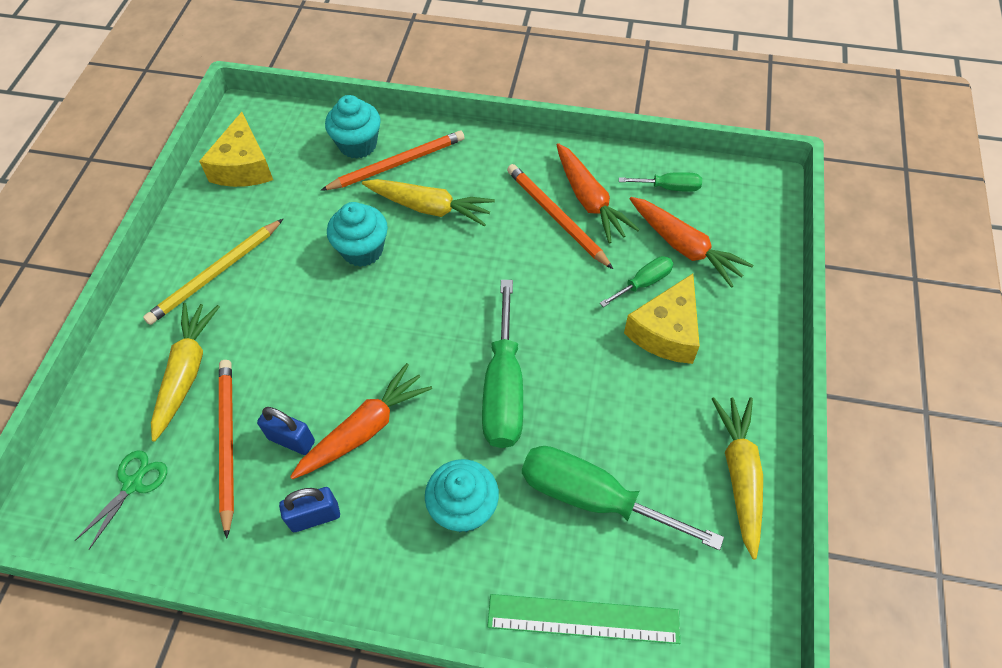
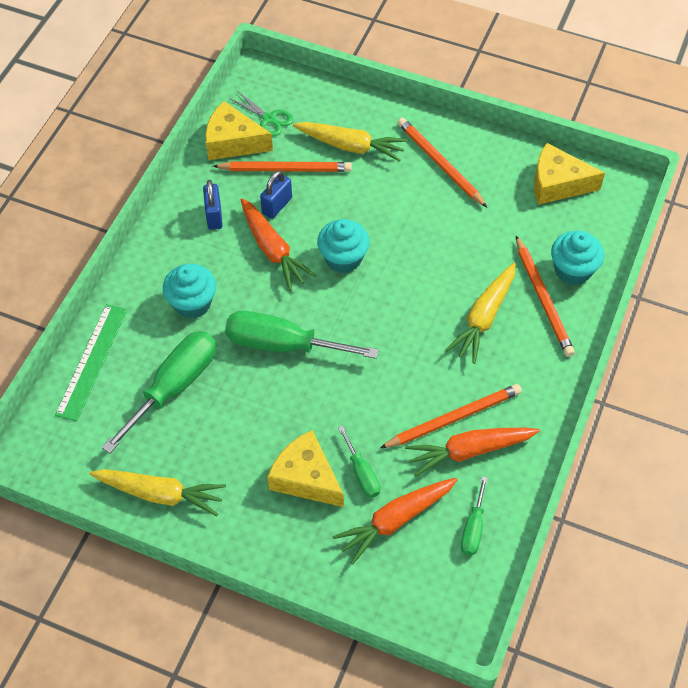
camera: 100 degrees right, 0 degrees up
(177, 524) = (233, 142): none -> yellow cheese
(216, 274) = (440, 164): yellow pencil -> orange pencil
(362, 250) = (444, 263): turquoise cupcake -> turquoise cupcake (343, 258)

